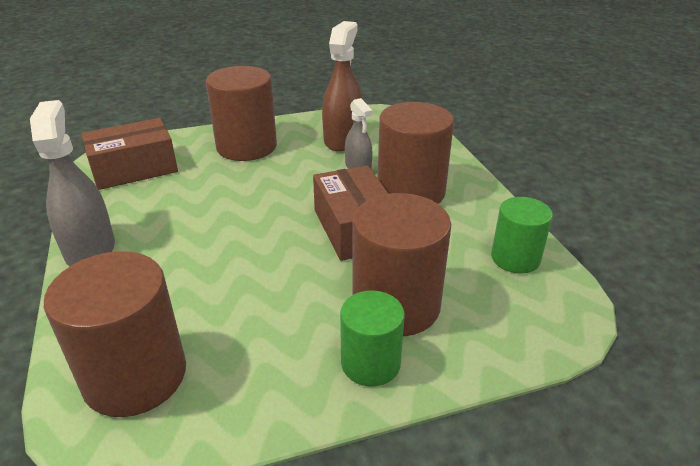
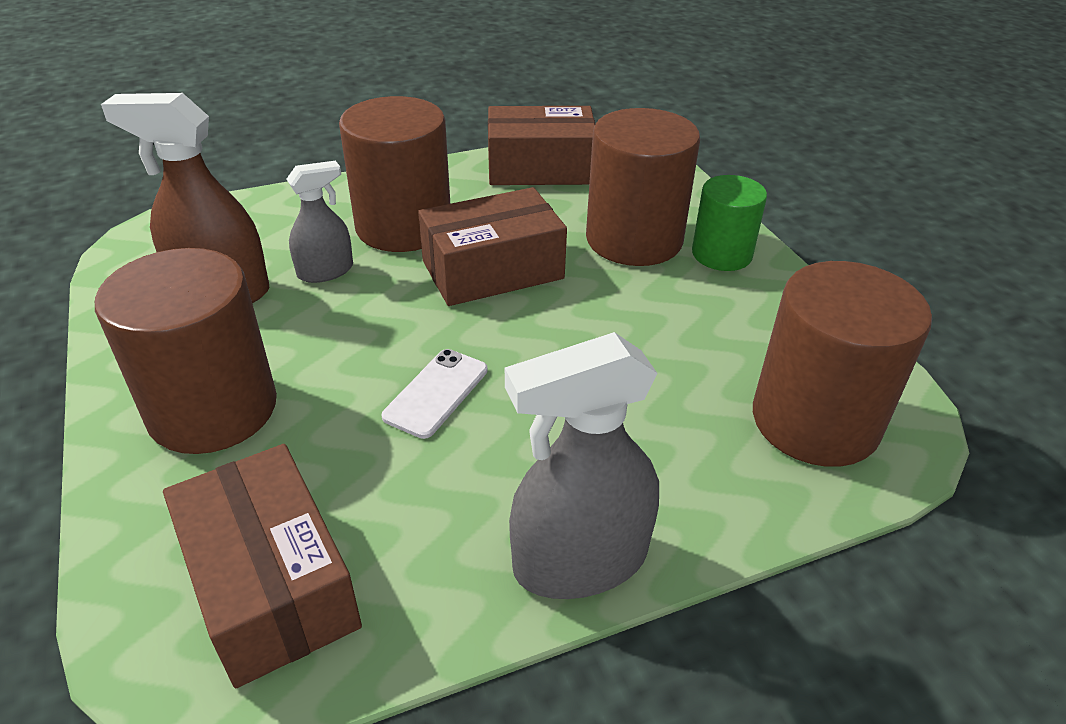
camera: 95 degrees left, 5 degrees up
(234, 206) = (436, 393): none -> white phone
(515, 258) = (540, 168): green cylinder -> brown box

